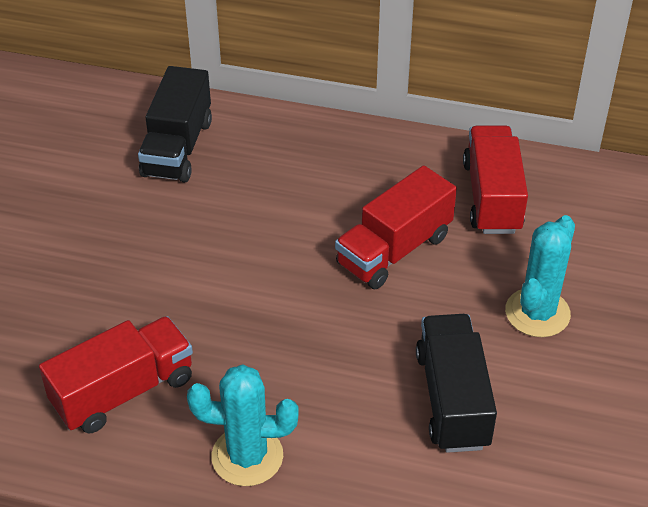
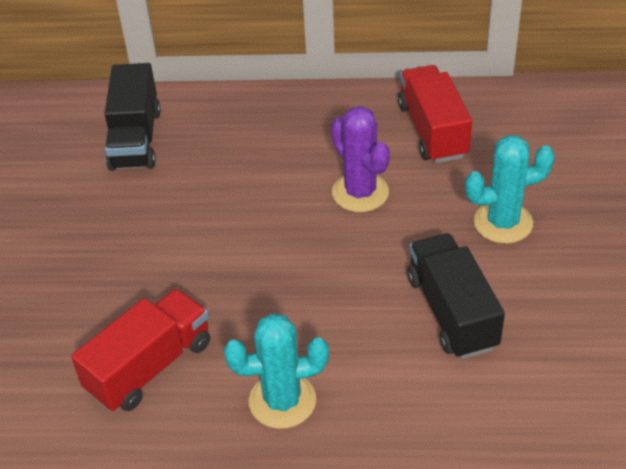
camera: 10 degrees left, 0 degrees up
(394, 250) = (360, 193): red truck -> purple cactus
(537, 313) = (503, 222): turquoise cactus -> turquoise cactus turned 60 degrees clockwise

